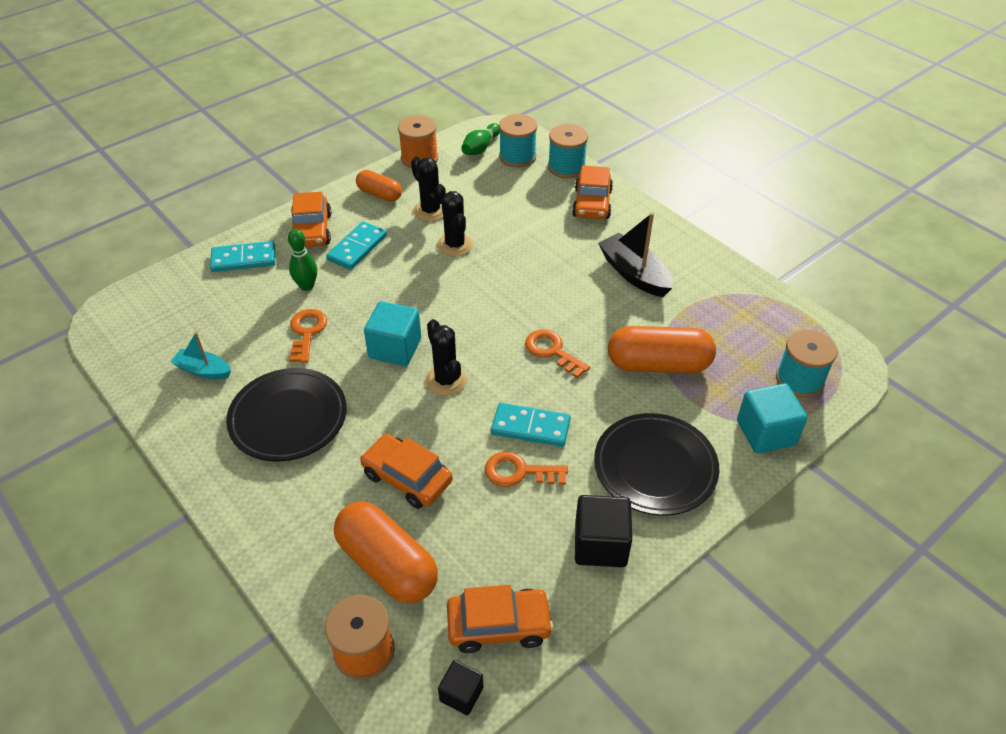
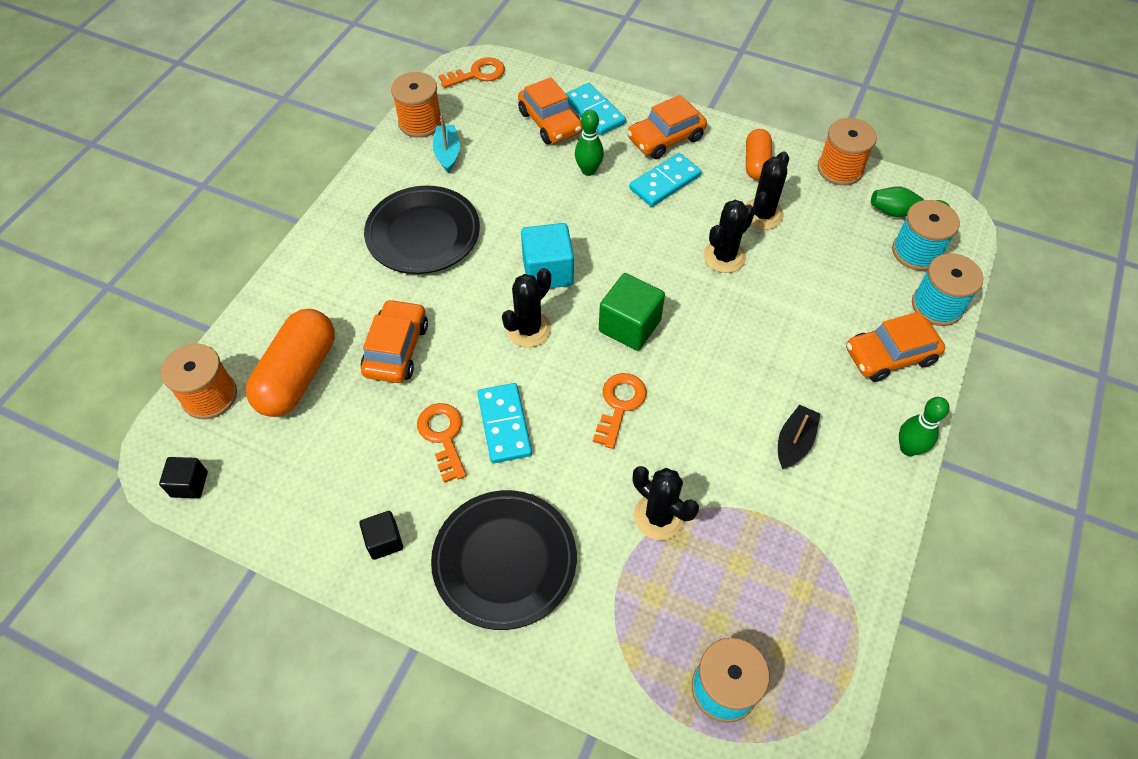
camera: 65 degrees right, 10 degrees up
(144, 378) = (420, 122): none -> orange spool
(307, 332) = (530, 198): orange key -> orange key (477, 74)
(357, 248) = (665, 182): turquoise domino -> turquoise domino turned 45 degrees counterclockwise
(483, 319) = (629, 326): none -> green cube
(499, 625) = (265, 486): orange car -> orange car (550, 122)
(600, 544) = (384, 541): black cube -> black cube, size x0.58
(634, 274) = (794, 442): black boat -> black boat, size x0.62
(658, 364) = (659, 516): orange capsule -> black cactus
(666, 225) = (908, 448): none -> green bowling pin
(766, 433) = (613, 668): turquoise cube -> none

